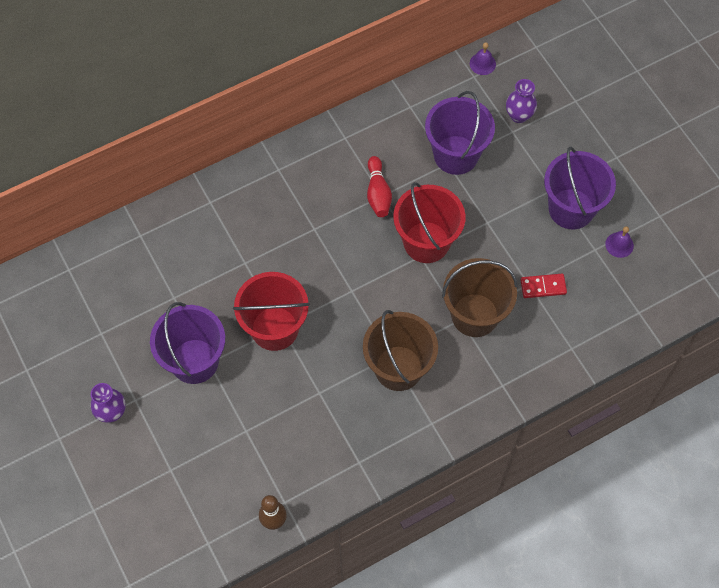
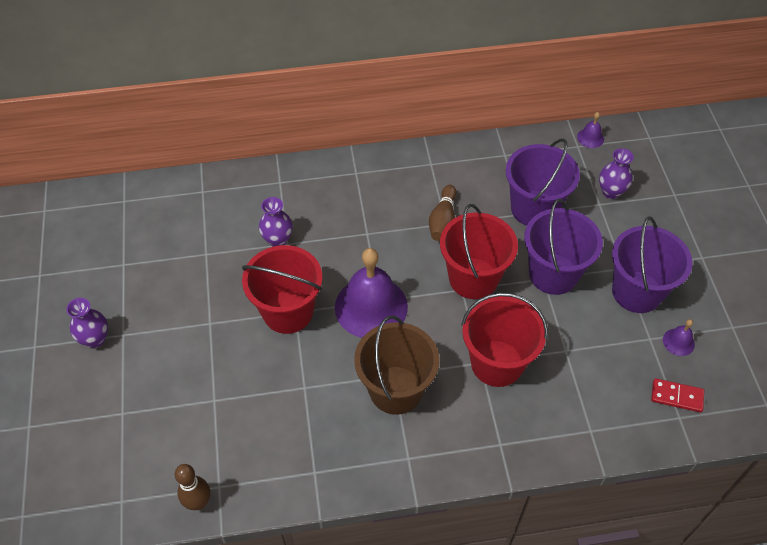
camera: 20 degrees right, 10 degrees down
(194, 361) = (196, 317): purple bucket -> purple bucket (553, 274)
(234, 262) = (278, 240): none -> purple vase
(347, 299) = (371, 307): none -> purple bell
(378, 193) = (442, 220): red bowling pin -> brown bowling pin
(475, 315) = (497, 363): brown bucket -> red bucket
(543, 287) = (580, 358): red domino -> red domino (676, 396)

